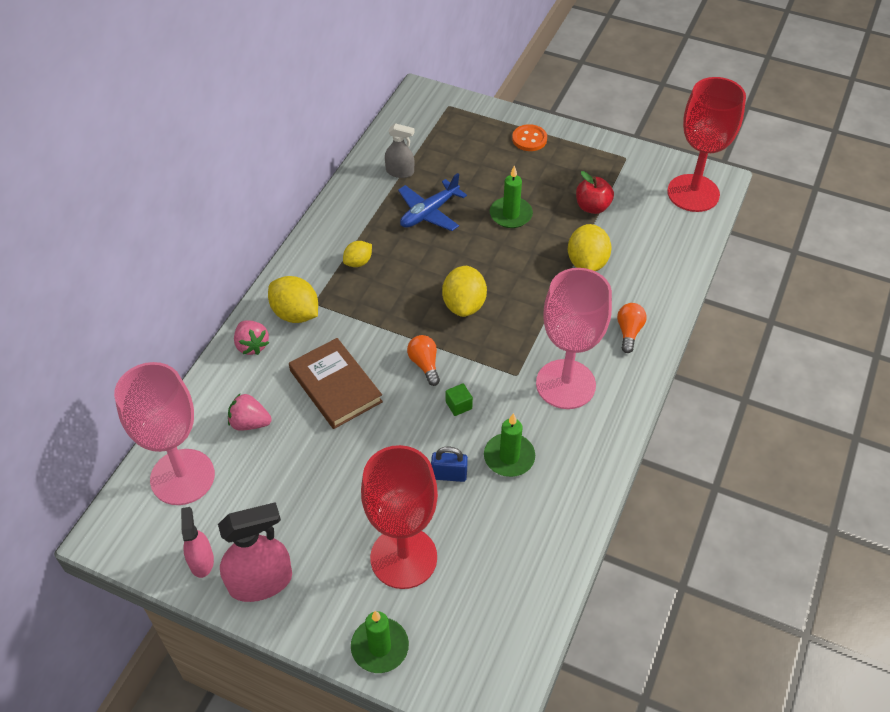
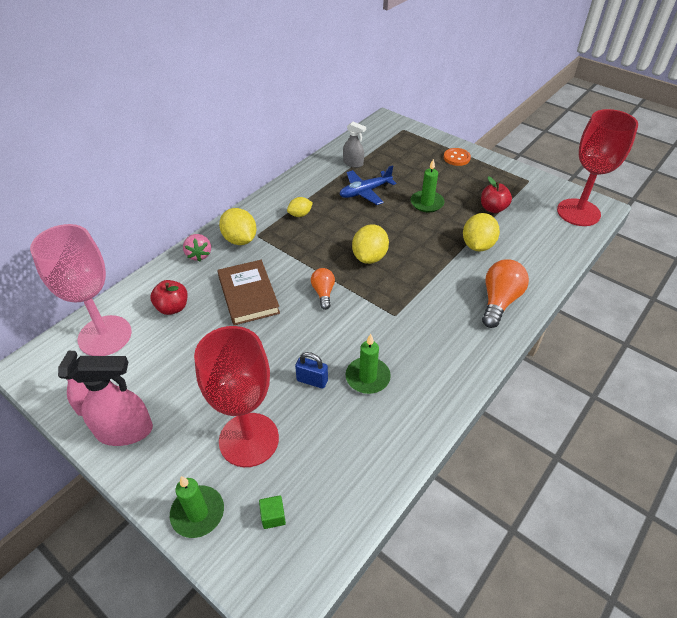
camera: 15 degrees right, 5 degrees down
(250, 423) = (172, 307): pink strawberry -> red apple
(458, 405) = (339, 328): green cube -> green cube (273, 516)
(565, 384) = (433, 330): pink goblet -> none
(629, 332) = (499, 301): orange light bulb -> orange light bulb, size x1.68

